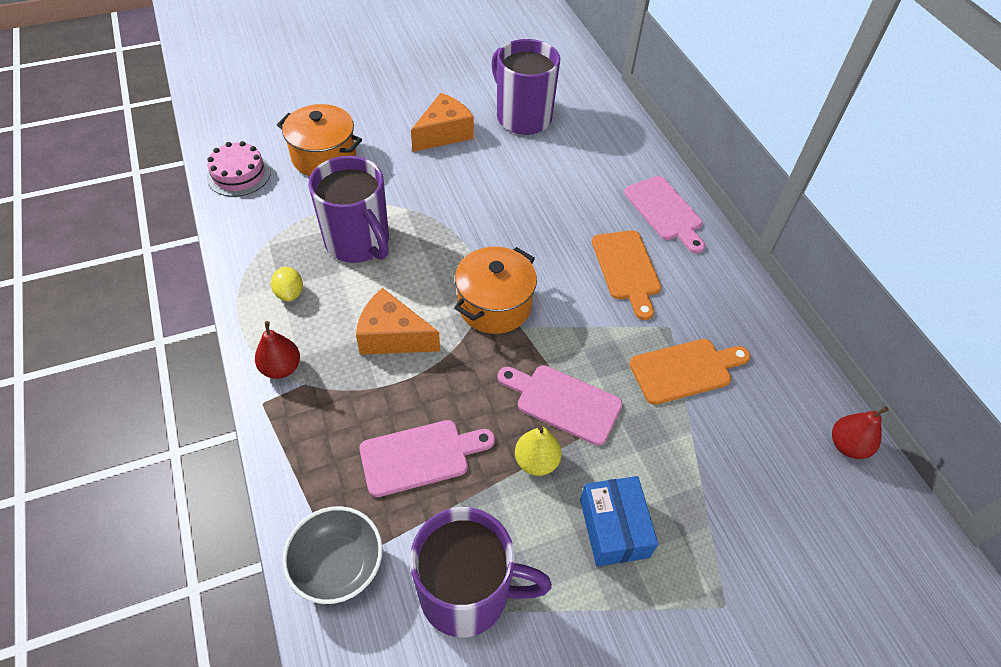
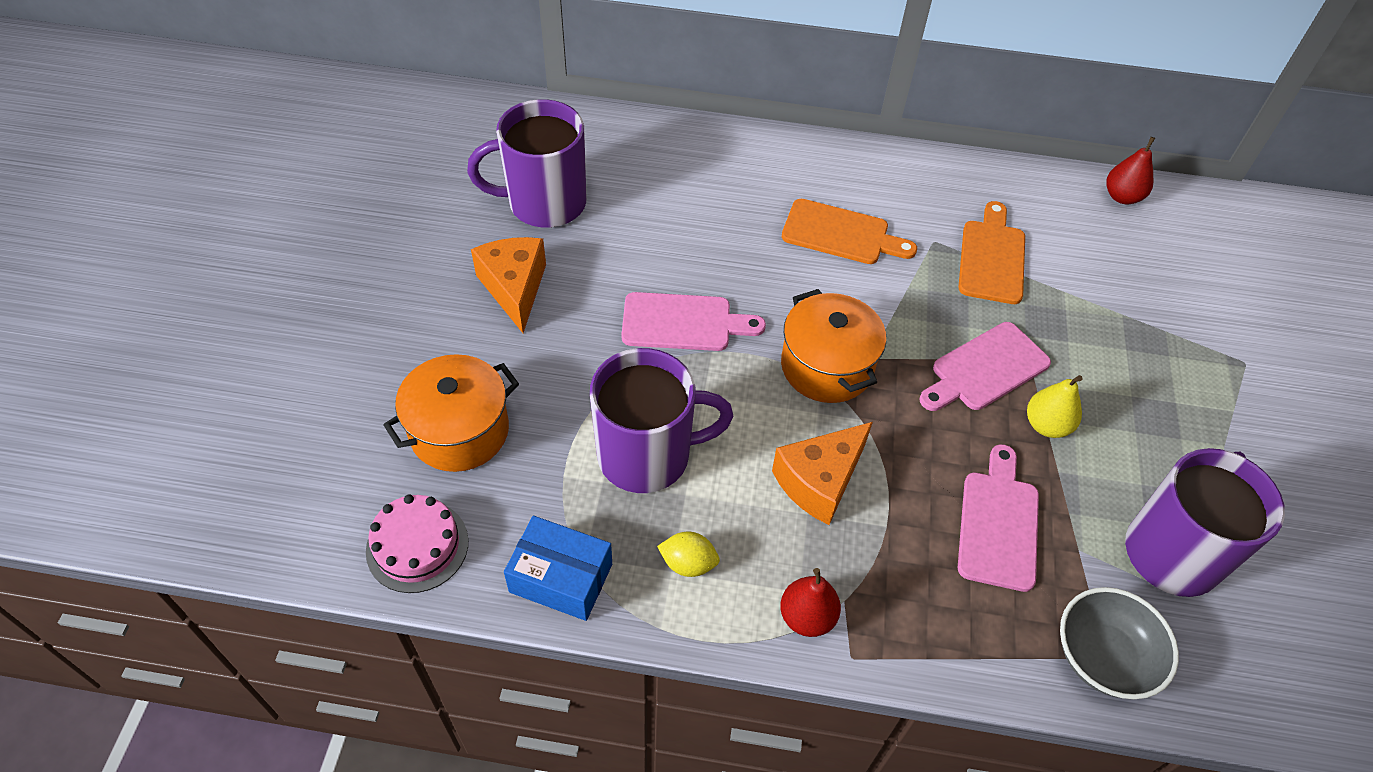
camera: 60 degrees left, 0 degrees up
(614, 528) = (1143, 400): blue box -> blue box (561, 578)
(665, 211) = (781, 164): pink cutting board -> pink cutting board (683, 322)

